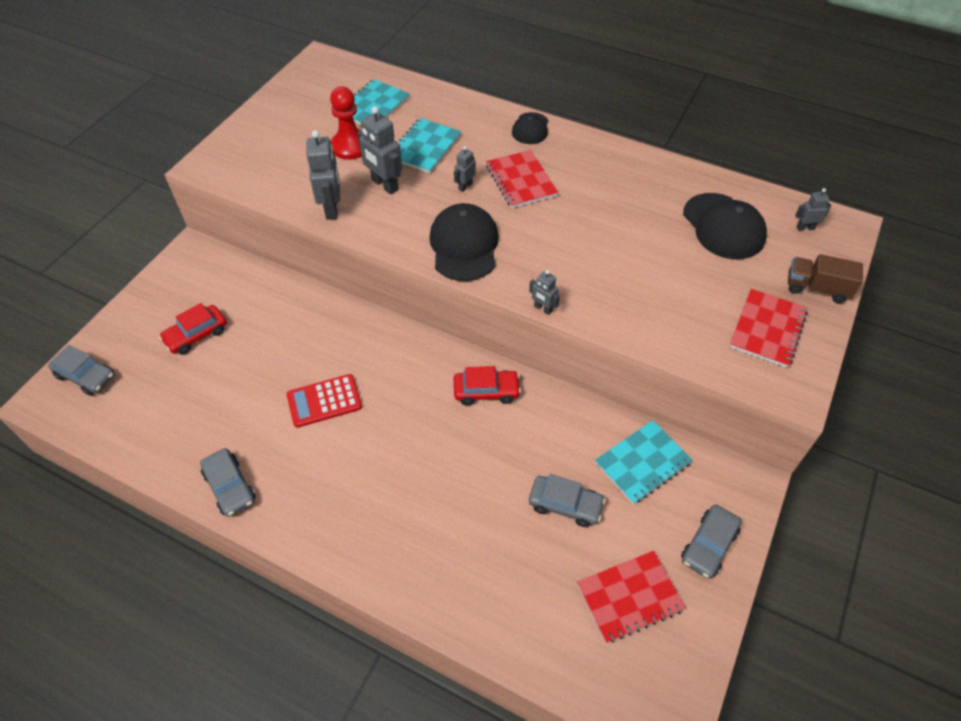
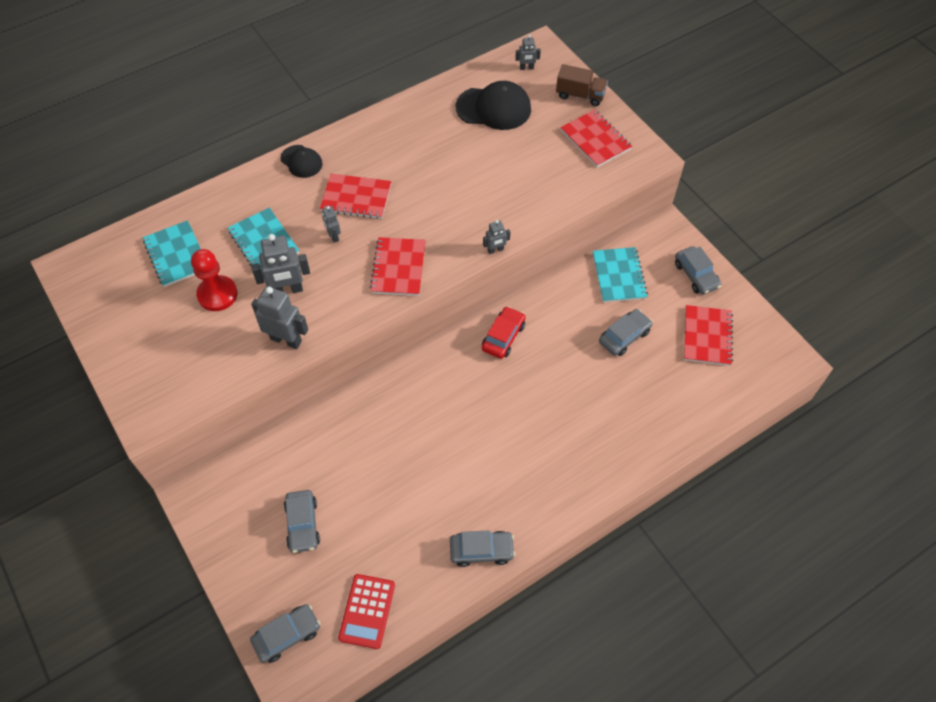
camera: 60 degrees left, 5 degrees up
(196, 335) = (302, 524): red car -> grey car
(324, 401) = (441, 450): red calculator -> red calculator (367, 611)
(464, 245) = (398, 268): black cap -> red notebook
(805, 228) = (526, 68): grey robot -> grey robot turned 120 degrees counterclockwise
(816, 288) = (580, 95): brown truck -> brown truck turned 120 degrees counterclockwise

